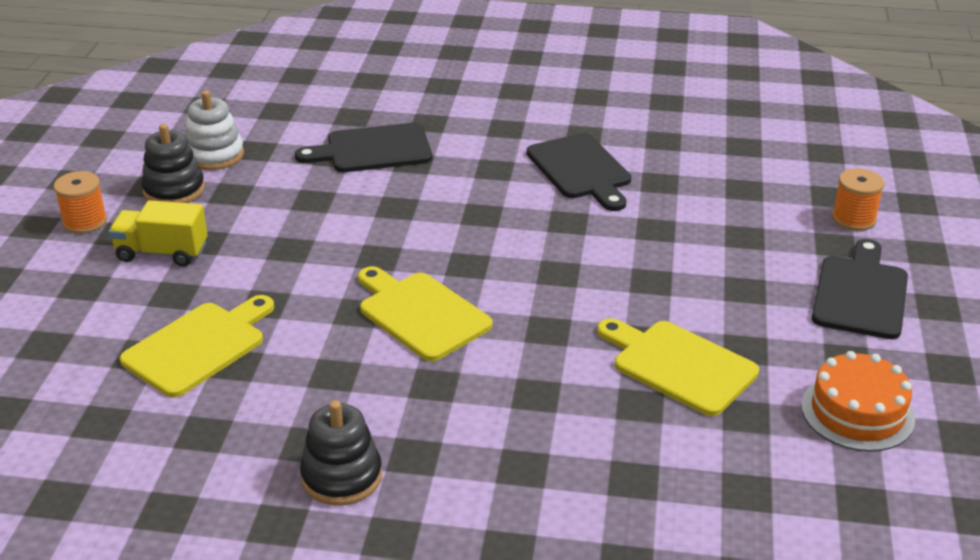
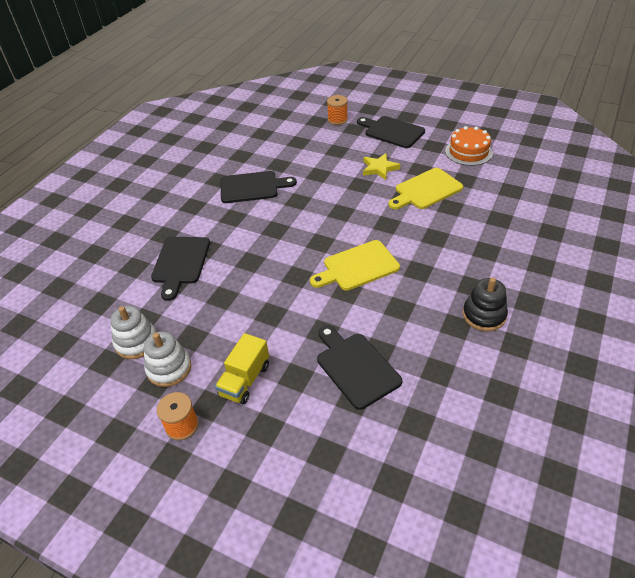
camera: 70 degrees left, 10 degrees up
(174, 190) = (169, 368): black stacking toy -> white stacking toy
(198, 346) = (355, 367): yellow cutting board -> black cutting board
(717, 296) = (379, 168): none -> yellow star

